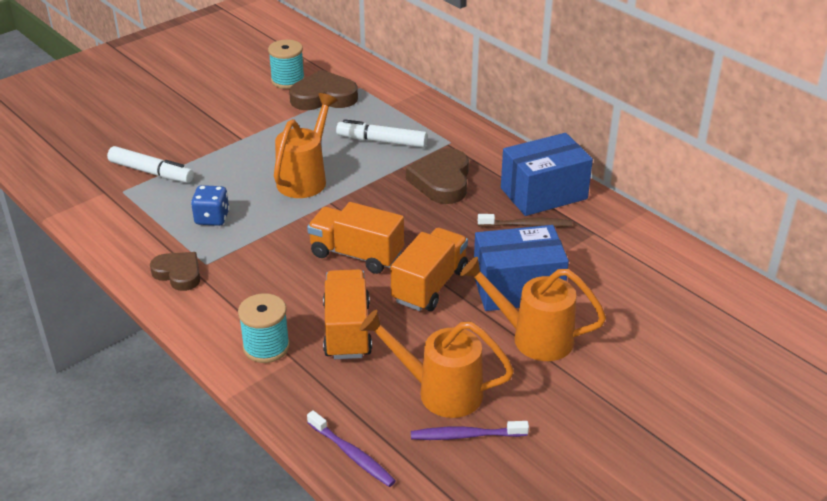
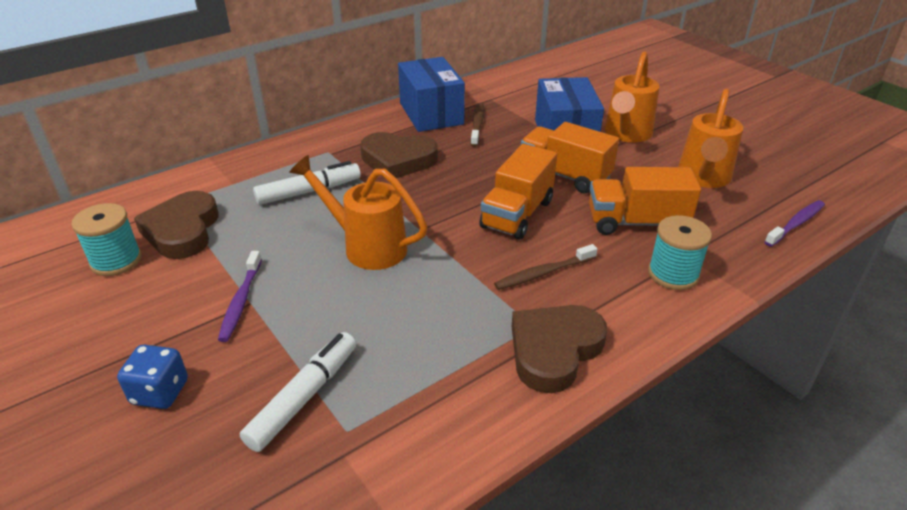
camera: 85 degrees left, 0 degrees up
(178, 274) = (554, 350): brown heart -> brown heart, size x1.51
(212, 218) = (437, 324): blue dice -> blue dice (160, 392)
(269, 269) = (543, 273): none -> brown toothbrush
(382, 141) = (309, 191): white marker -> white marker turned 135 degrees counterclockwise
(466, 435) = (748, 170): purple toothbrush -> purple toothbrush (241, 301)

